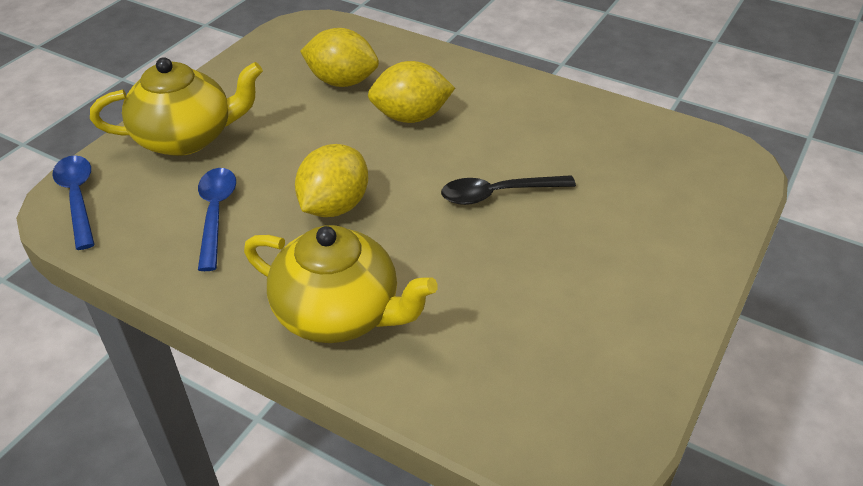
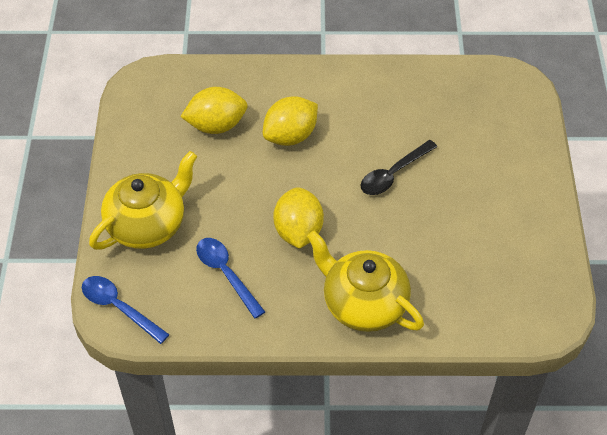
camera: 30 degrees left, 10 degrees up
(339, 313) = (363, 303): yellow teapot -> yellow teapot turned 135 degrees counterclockwise

